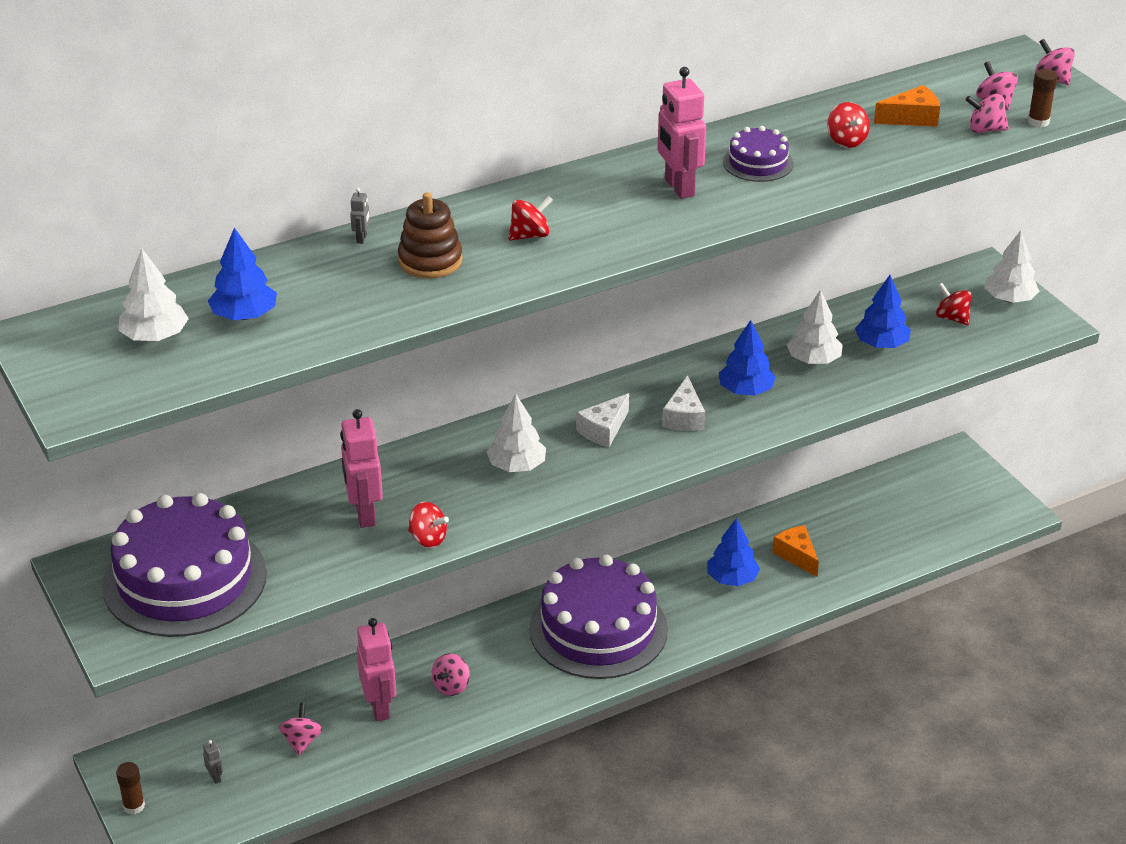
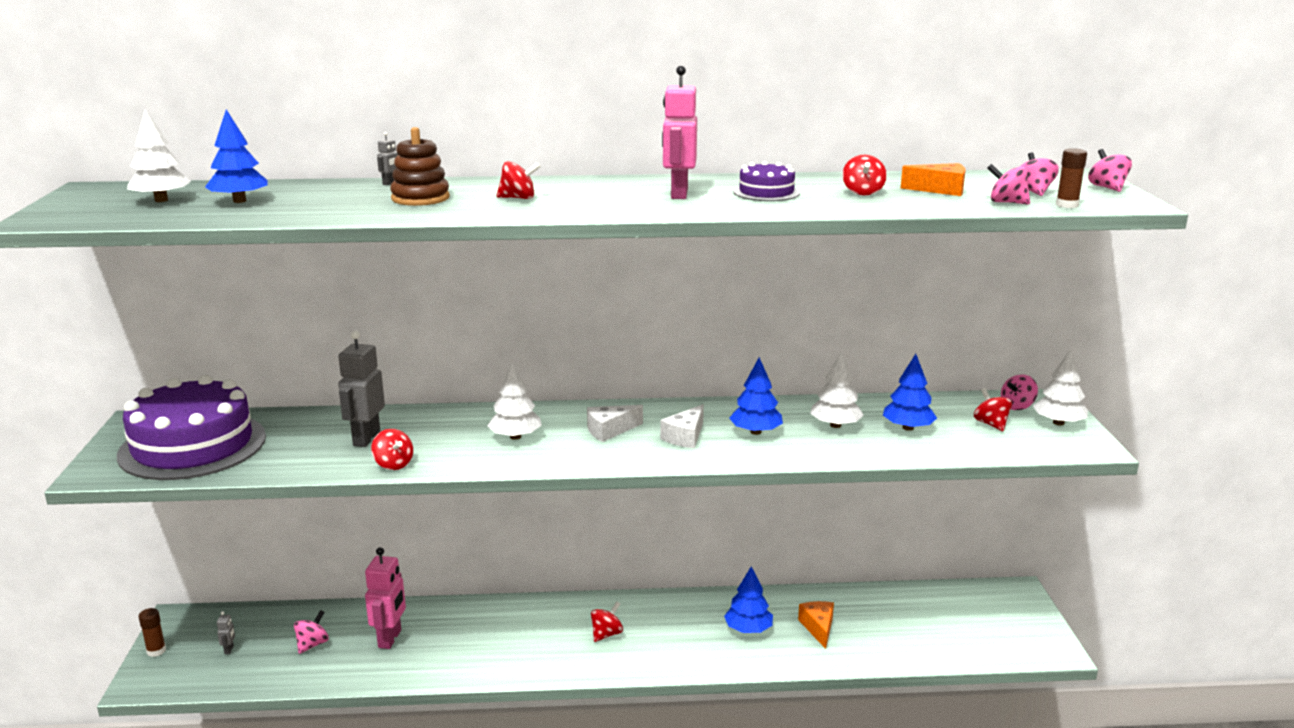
camera: 25 degrees right, 15 degrees down
(364, 514) = (366, 439): pink robot -> grey robot
(451, 686) = (456, 640): pink spinning top -> pink spinning top (1017, 406)
(598, 629) = (606, 634): purple cake -> red spinning top

